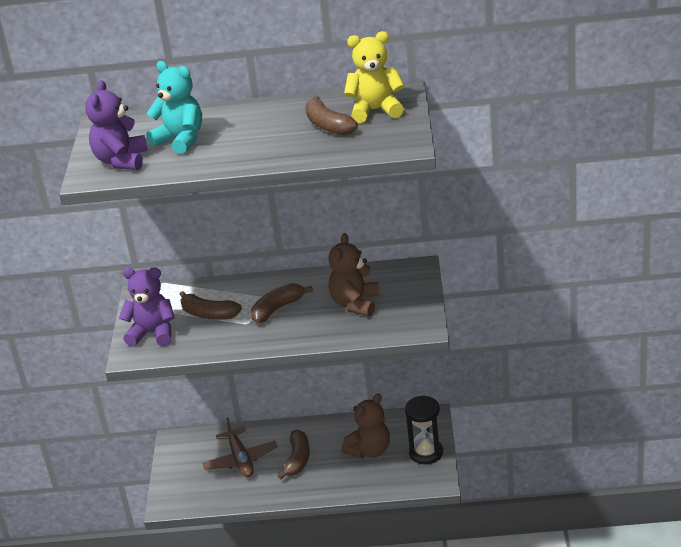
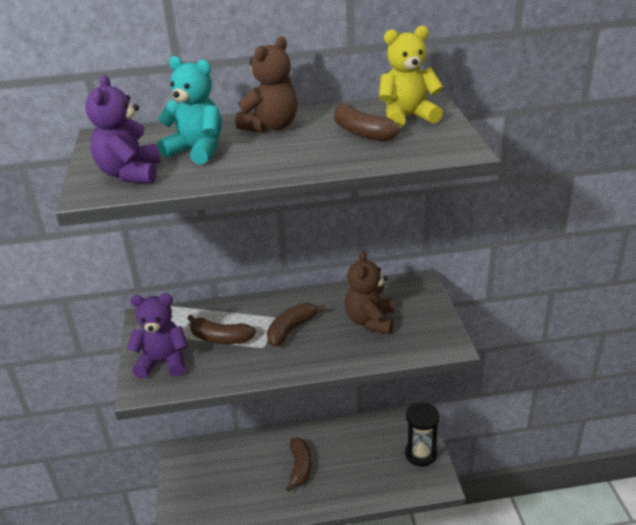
camera: 10 degrees left, 0 degrees up
(240, 459) = (244, 470): brown plane -> none
(369, 450) = (367, 454): brown teddy bear -> brown teddy bear (271, 126)

